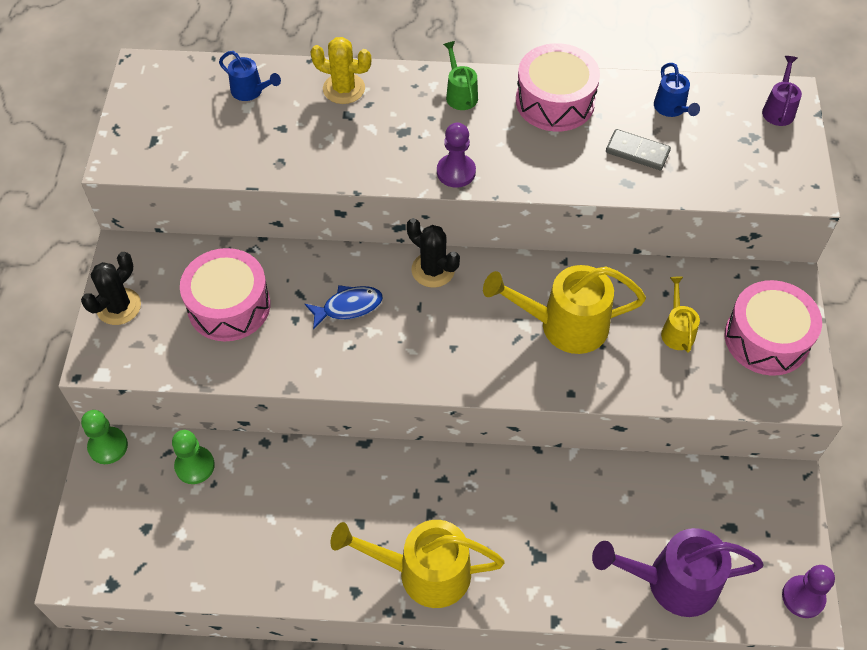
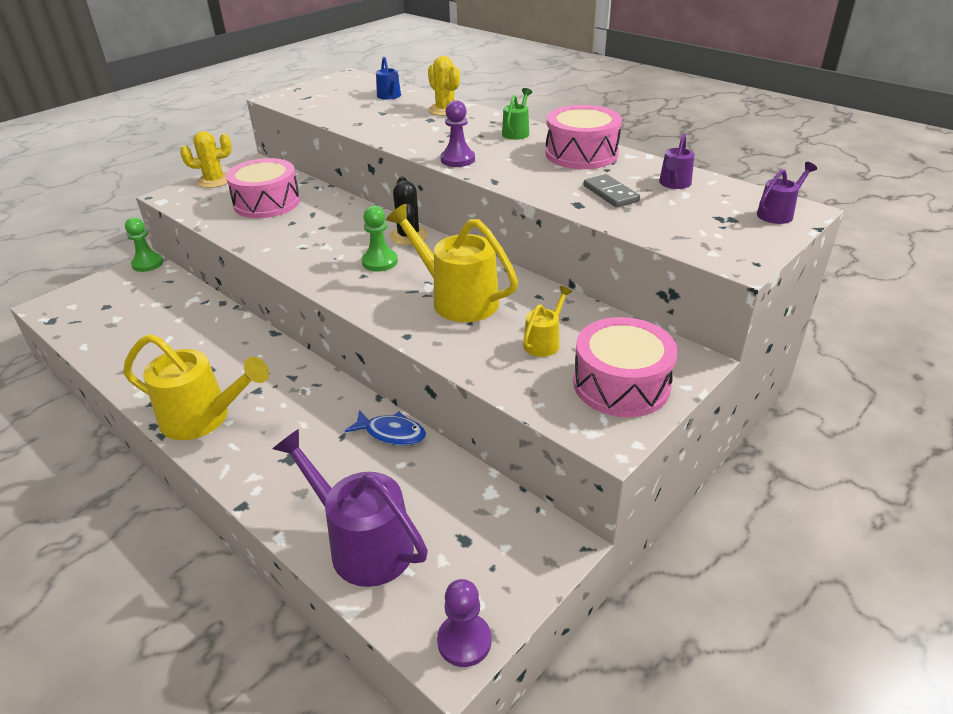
camera: 40 degrees right, 20 degrees down
(119, 306) = (214, 181): black cactus -> yellow cactus
(195, 466) = (172, 293): green pawn -> green pawn (380, 262)
(348, 307) = (330, 230): blue fish -> blue fish (391, 433)
(423, 572) = (204, 418): yellow watering can -> yellow watering can turned 150 degrees clockwise
(672, 109) = (674, 184): blue watering can -> purple watering can

